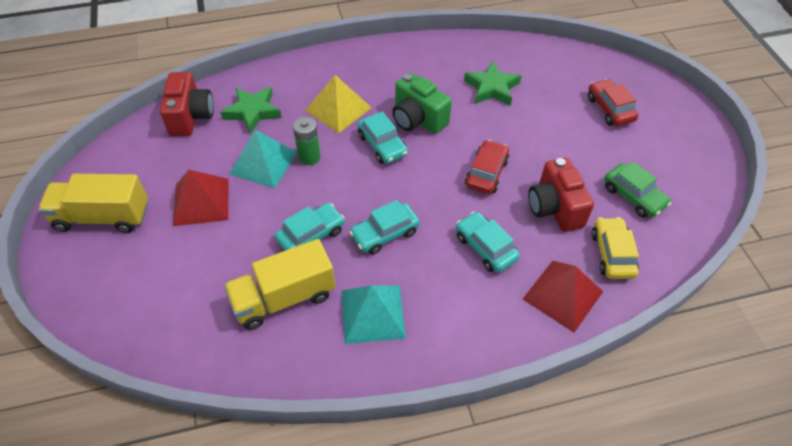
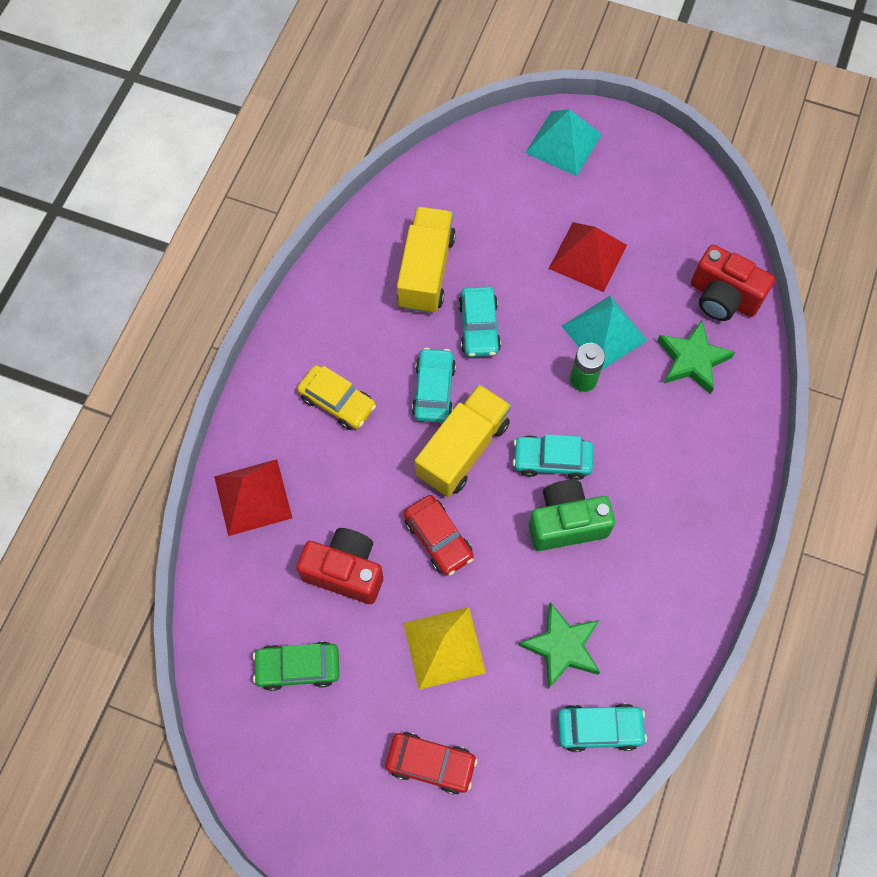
camera: 125 degrees right, 15 degrees up
(103, 217) = (623, 173): yellow truck -> yellow truck (462, 449)
(338, 109) = (640, 449): yellow pyramid -> yellow pyramid (444, 647)
(372, 313) = (358, 329): turquoise pyramid -> turquoise pyramid (563, 143)
(485, 247) = (351, 468): turquoise car -> turquoise car (599, 728)
(612, 254) = (255, 580): yellow car -> yellow car (337, 402)

